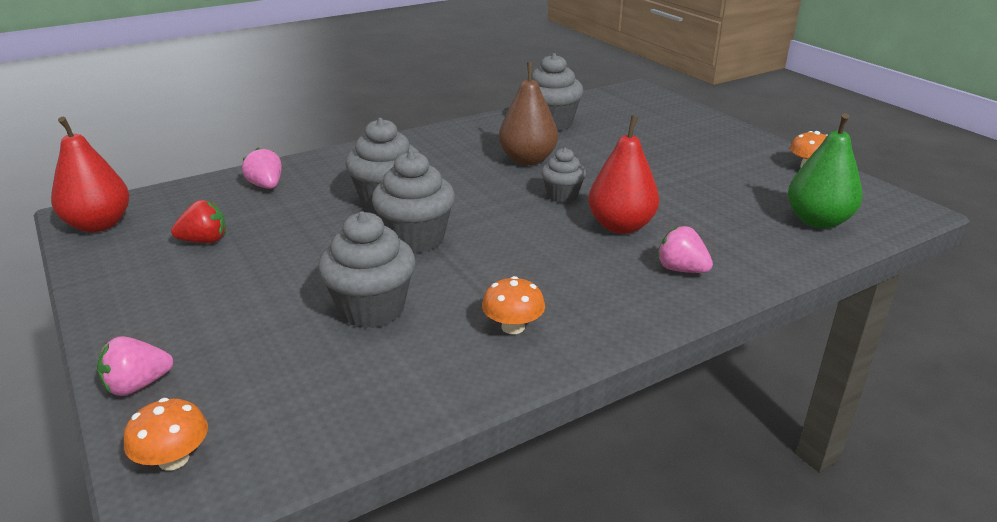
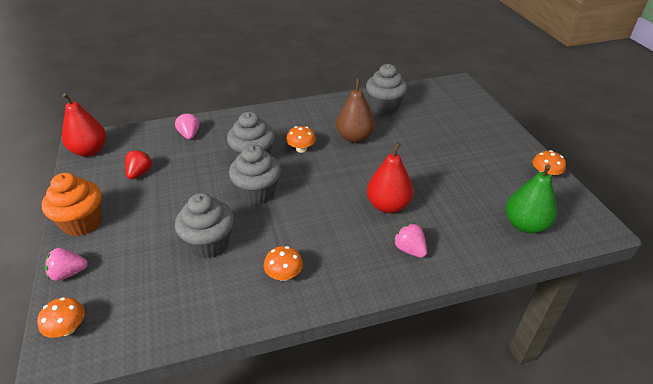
camera: 15 degrees right, 10 degrees up
(131, 316) = (82, 223): none -> orange cupcake
(204, 241) = (140, 173): red strawberry -> red strawberry turned 75 degrees counterclockwise
(455, 181) = (301, 149): none -> orange mushroom
(562, 196) = (362, 172): grey cupcake -> none

